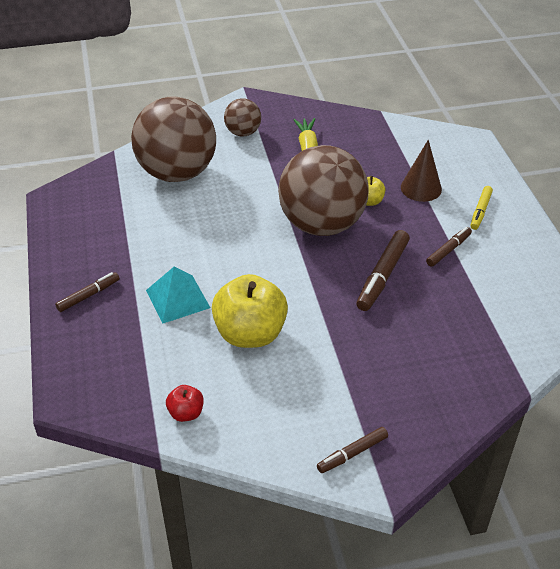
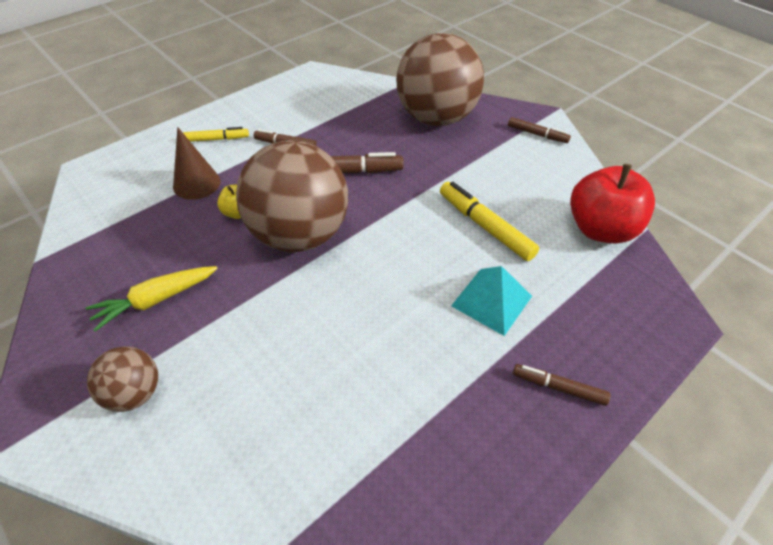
camera: 120 degrees left, 5 degrees up
(177, 173) = (273, 428): brown ball -> brown ball (436, 118)
(186, 413) = (600, 229): red apple -> red apple, size x2.15
(250, 333) = (485, 227): yellow apple -> yellow marker

